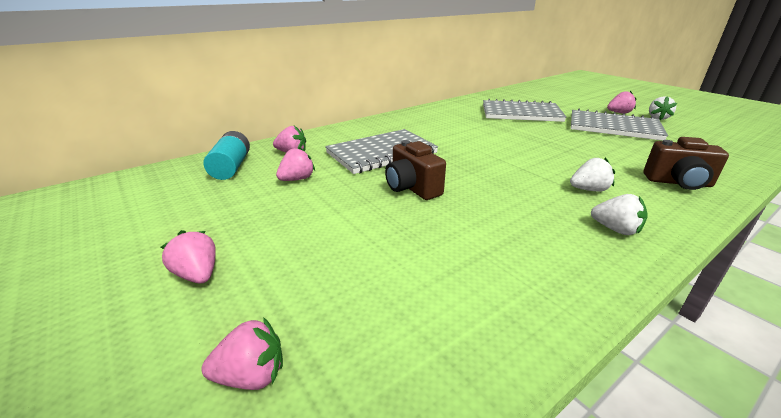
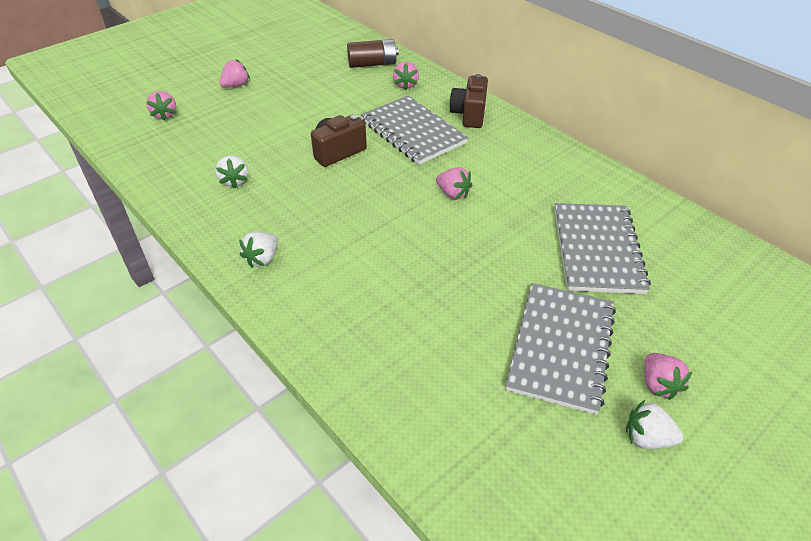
camera: 85 degrees right, 15 degrees up
(231, 167) = (372, 64): turquoise battery -> brown battery
(297, 179) = (352, 96): pink strawberry -> pink strawberry (453, 194)
(588, 190) = (336, 261): white strawberry -> white strawberry (234, 181)
(678, 183) = (356, 343): brown camera -> brown camera (469, 115)

